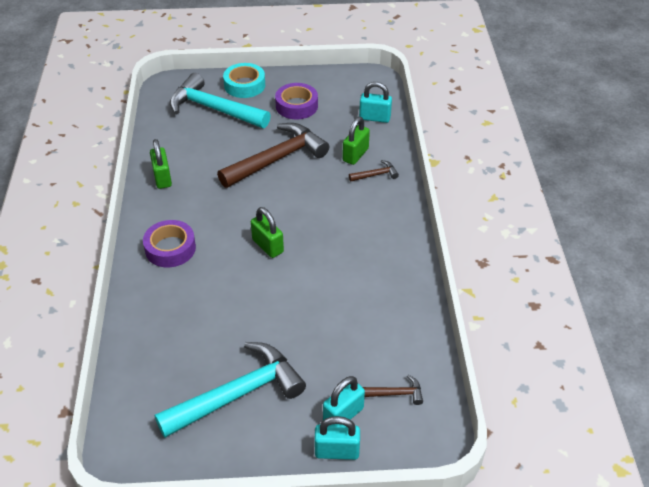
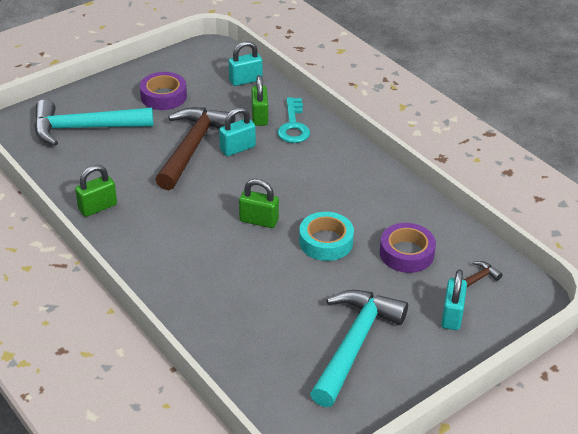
camera: 35 degrees left, 5 degrees down
(162, 178) = (98, 207): green padlock -> green padlock turned 75 degrees counterclockwise
(170, 248) = (171, 262): purple tape -> purple tape (406, 253)
(244, 85) = (93, 97): turquoise tape -> turquoise tape (326, 242)
(337, 451) = (473, 343): turquoise padlock -> turquoise padlock (237, 148)
(376, 175) = (293, 126): brown hammer -> turquoise key

